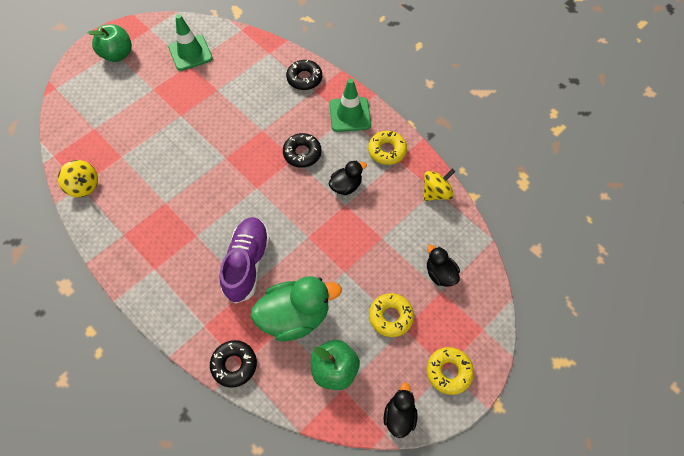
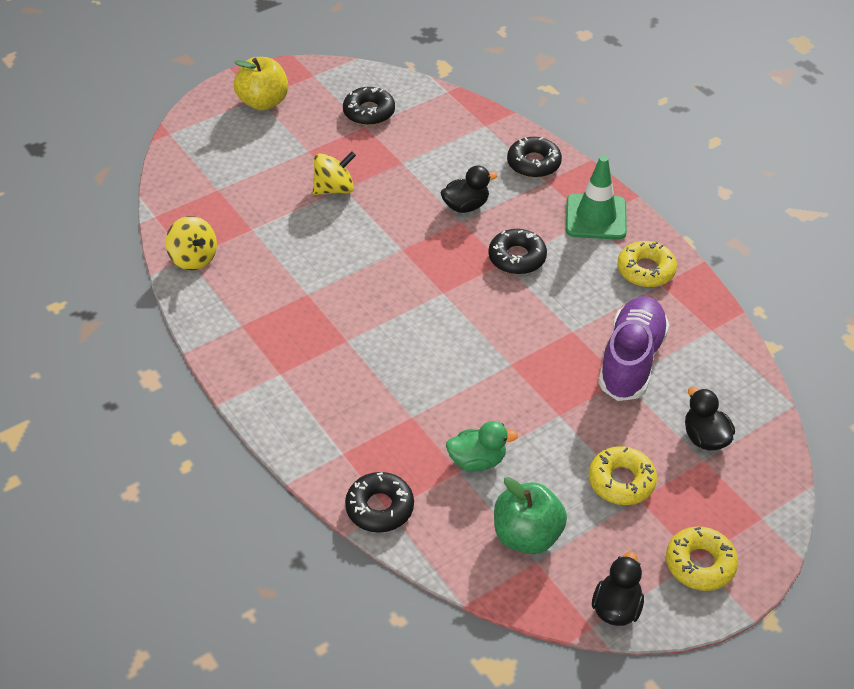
camera: 10 degrees right, 15 degrees down
(117, 54) = (263, 102): green apple -> yellow apple
(190, 53) = (369, 112): green traffic cone -> black donut
(247, 264) = (416, 385): purple shoe -> purple shoe (631, 360)
(295, 316) = (477, 461): green duck -> green duck, size x0.54
(346, 186) = (577, 307): black duck -> black duck (466, 206)
(436, 193) = (714, 333): yellow spinning top -> yellow spinning top (334, 189)

